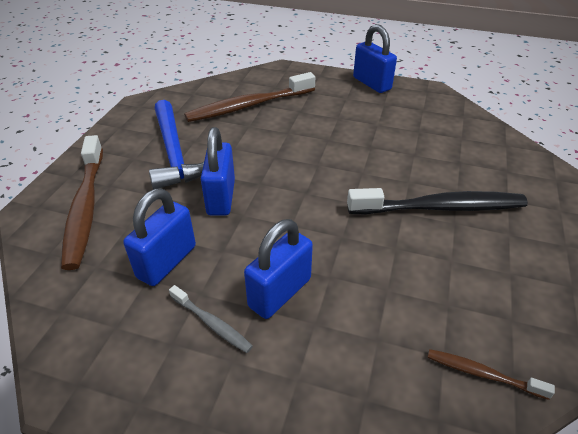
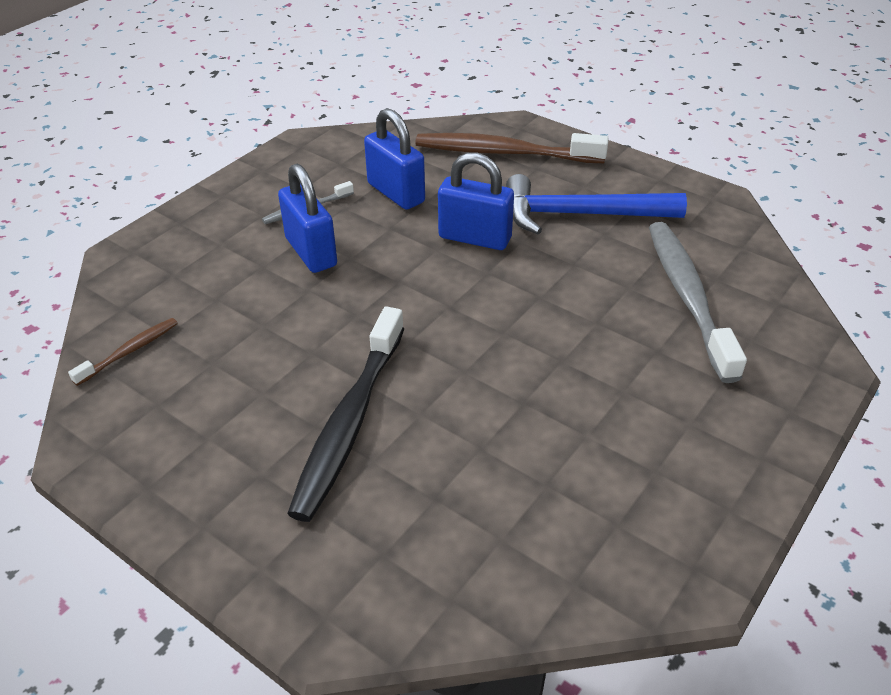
camera: 110 degrees right, 0 degrees up
(249, 106) = (688, 297): brown toothbrush -> grey toothbrush
(372, 83) = (742, 481): blue padlock -> none

